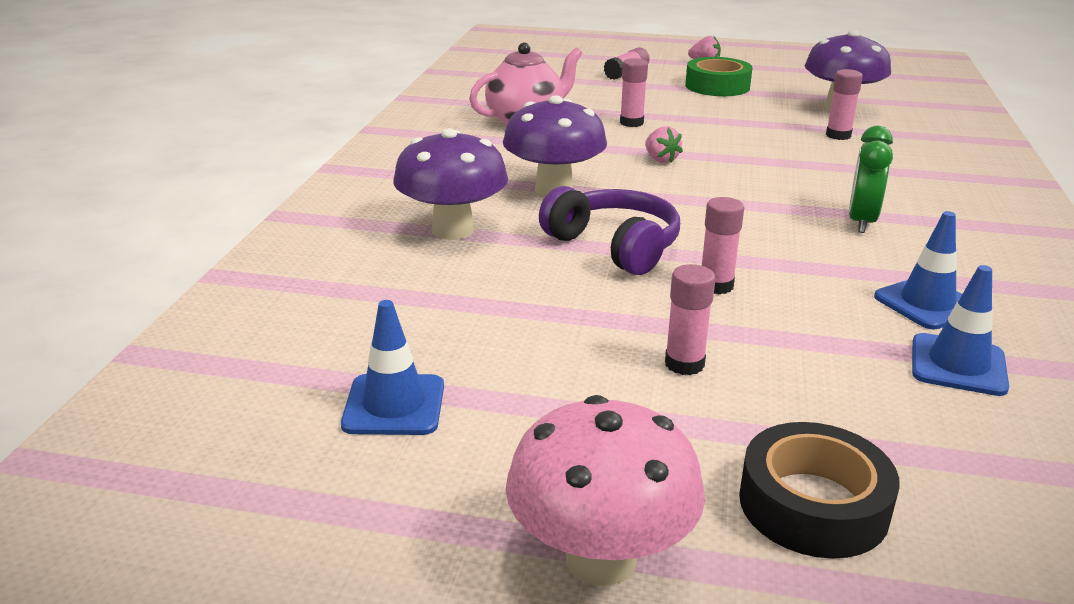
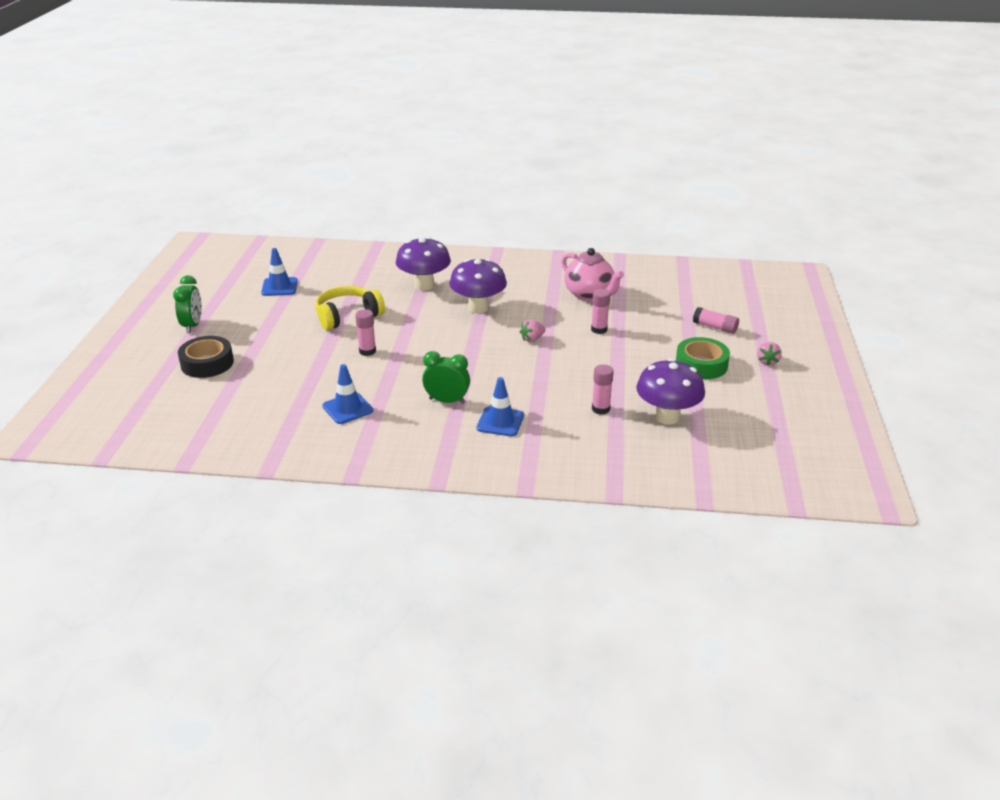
camera: 85 degrees right, 5 degrees up
(569, 307) = (347, 316): none -> yellow headphones
(600, 559) = (193, 325): pink mushroom -> green clock
(614, 246) = (409, 325): purple headphones -> none
(684, 364) = (299, 341): pink glue stick -> none
(958, 365) = (290, 408): blue traffic cone -> blue traffic cone (500, 422)

